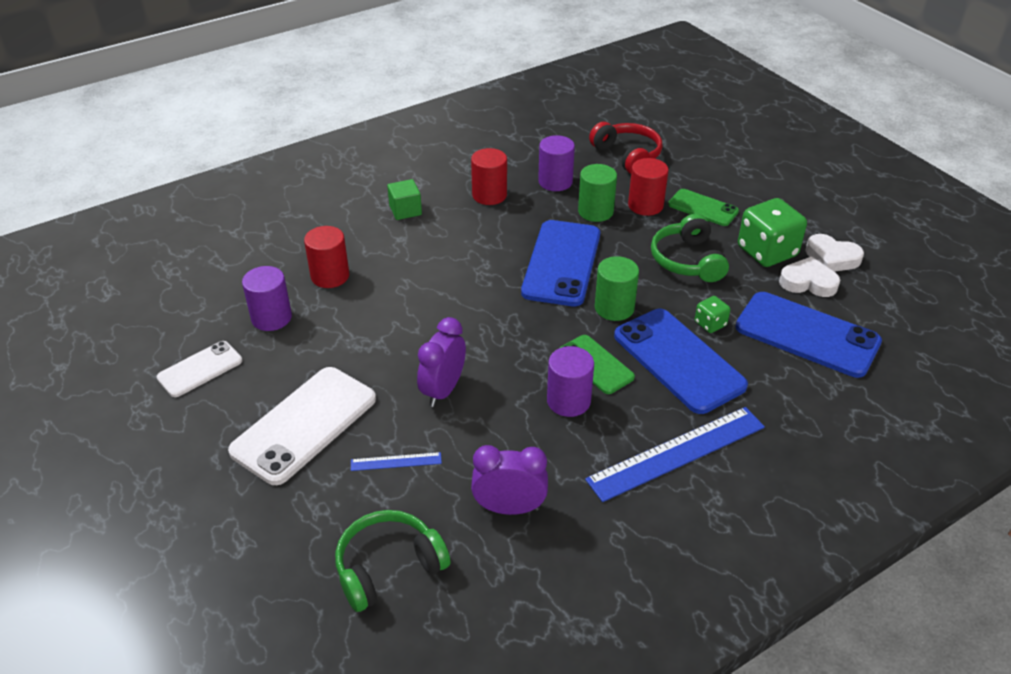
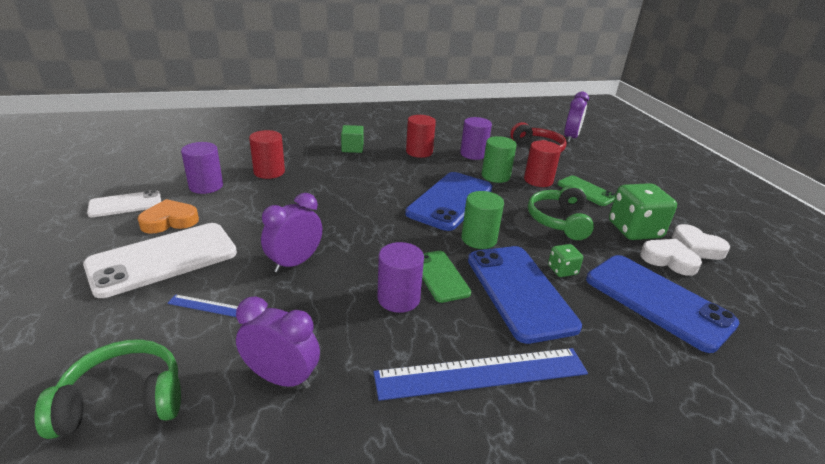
camera: 15 degrees right, 10 degrees down
(270, 377) = (169, 221): none -> orange heart
(659, 122) = (570, 138): none -> purple clock

